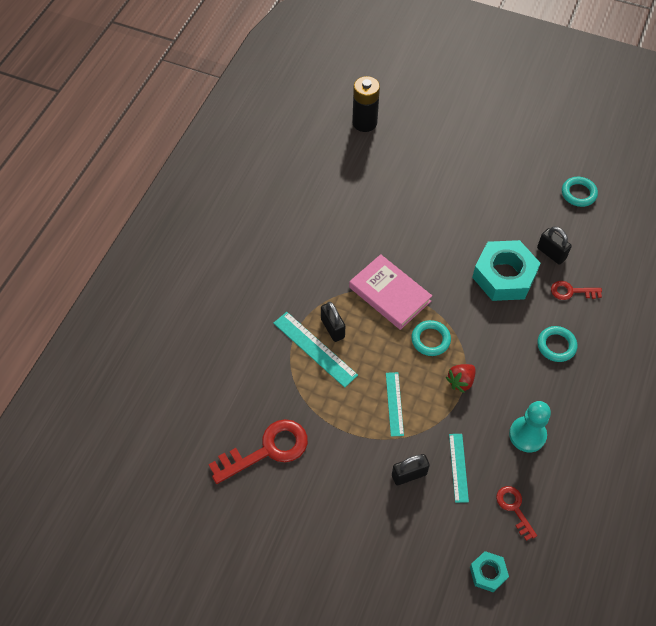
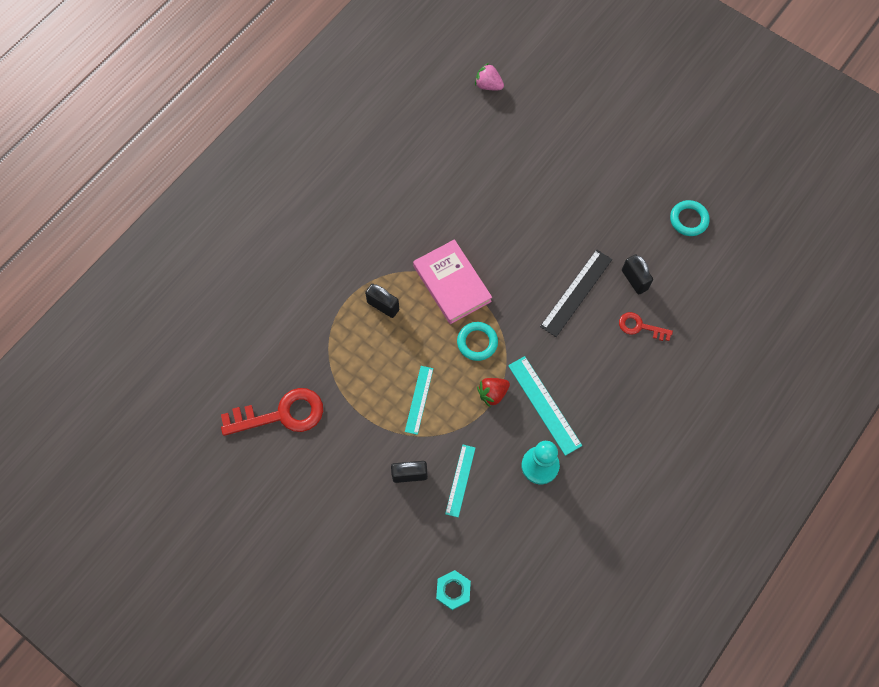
camera: 15 degrees right, 10 degrees up
(315, 349) = (359, 323): turquoise ruler -> turquoise ruler (544, 405)
(332, 328) = (383, 306): black padlock -> black padlock turned 45 degrees counterclockwise
(364, 123) = (488, 85): black battery -> pink strawberry
(504, 276) = (576, 292): turquoise nut -> black ruler
(514, 508) = (500, 535): red key -> none
(556, 345) = (603, 381): turquoise ring -> none

